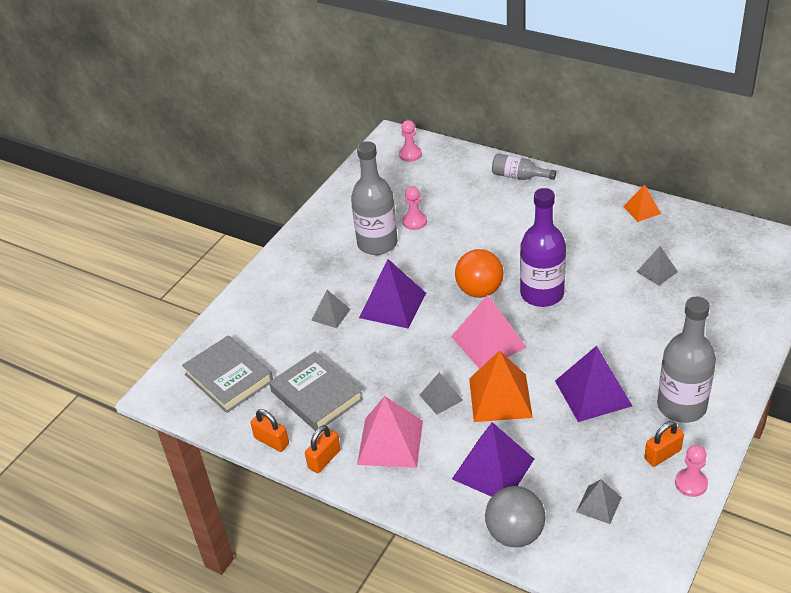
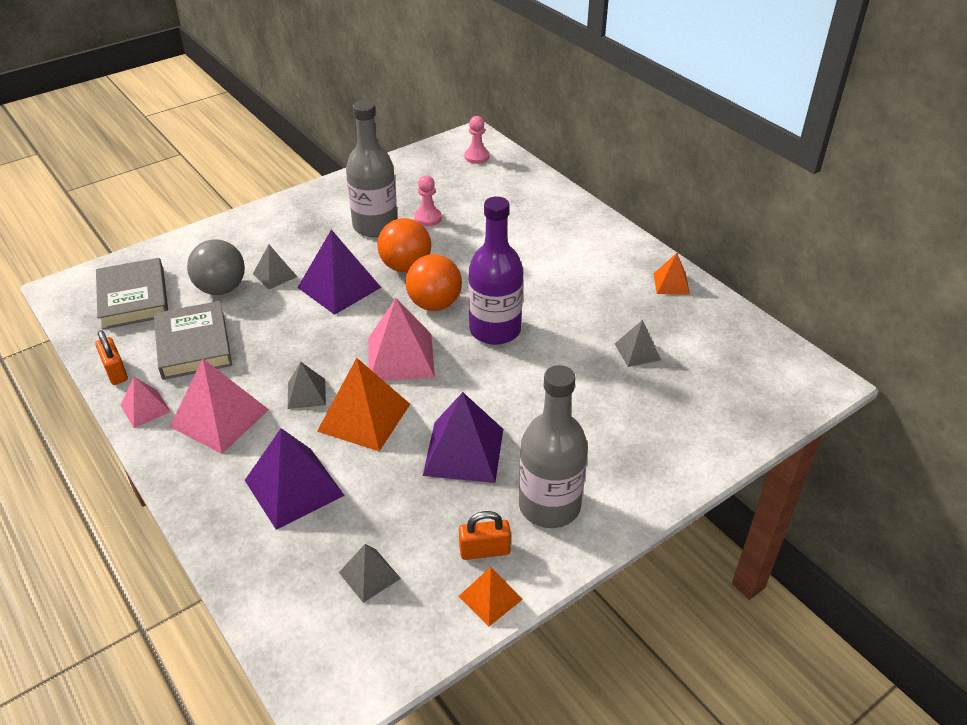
camera: 20 degrees right, 0 degrees up
(324, 459) = (145, 408): orange padlock -> pink pyramid
(431, 269) = (406, 266): none -> orange ball
(515, 533) = (256, 567): grey ball -> grey ball (221, 288)
(519, 177) = (567, 210): grey bottle -> none
(691, 483) = (490, 597): pink pawn -> orange pyramid

